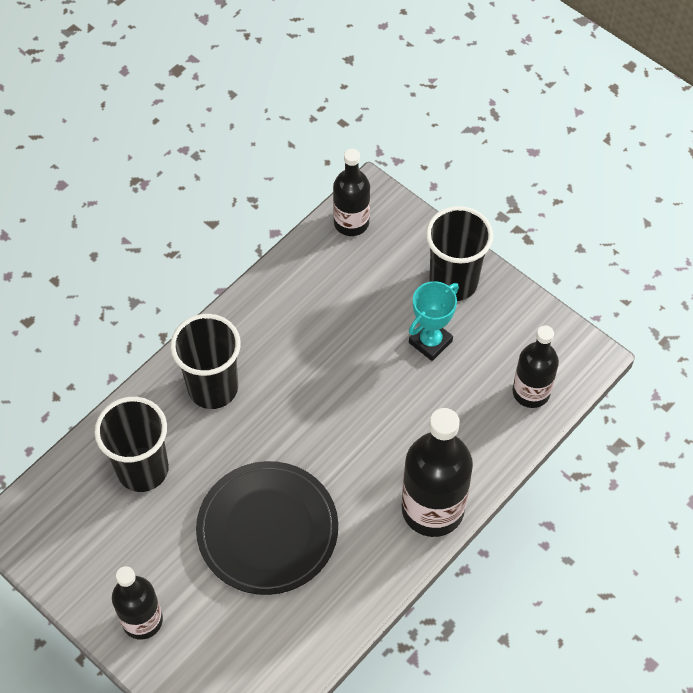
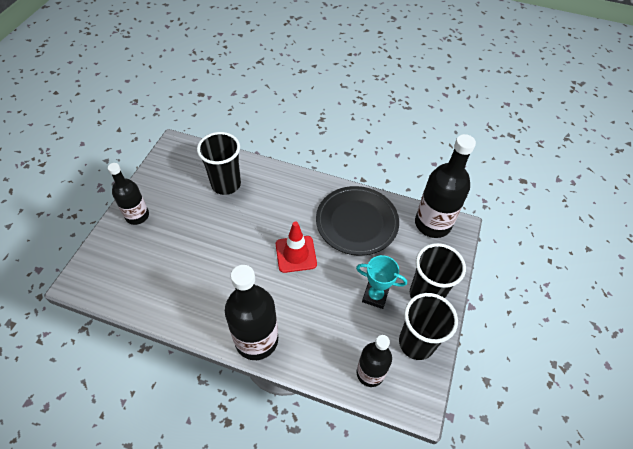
camera: 65 degrees right, 5 degrees down
(213, 388) = (288, 196): black cup -> black cup (416, 343)
(267, 530) = (210, 254): black plate -> black plate (357, 222)
(321, 414) = (296, 254): none -> red traffic cone
(351, 222) = (432, 224): black bottle -> black bottle, size x1.59

